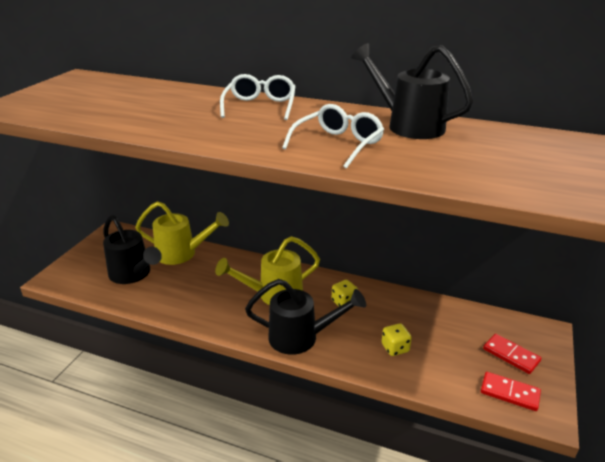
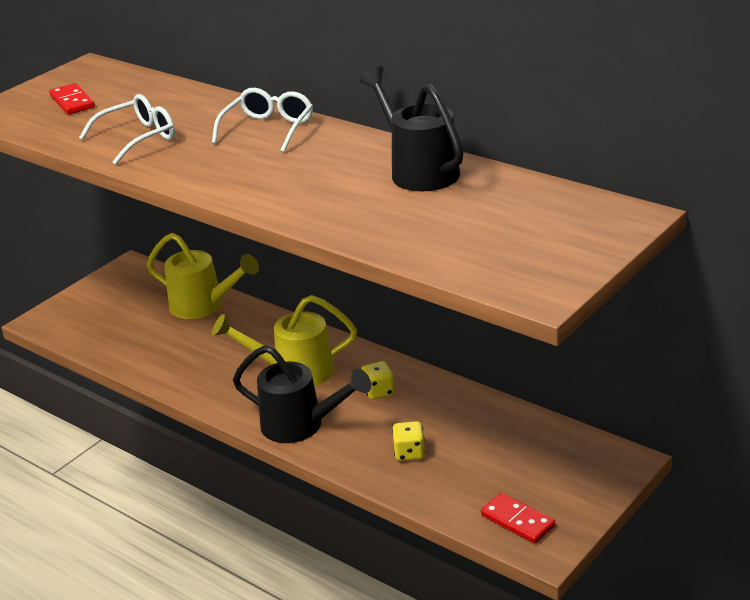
camera: 20 degrees right, 0 degrees up
(133, 274) = (134, 326): black watering can -> none
(337, 145) = (313, 191): white glasses -> white glasses (137, 138)
(511, 355) = (553, 481): red domino -> red domino (72, 102)

